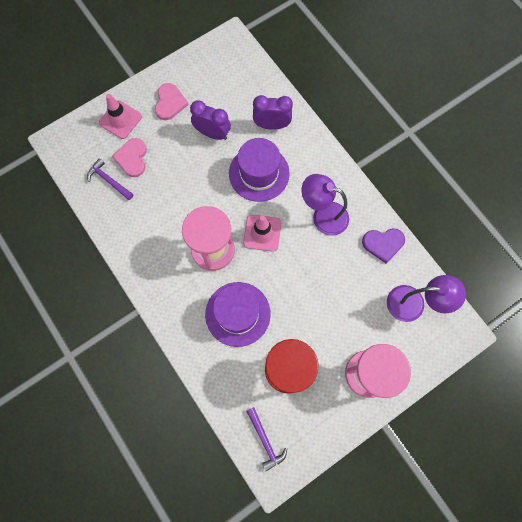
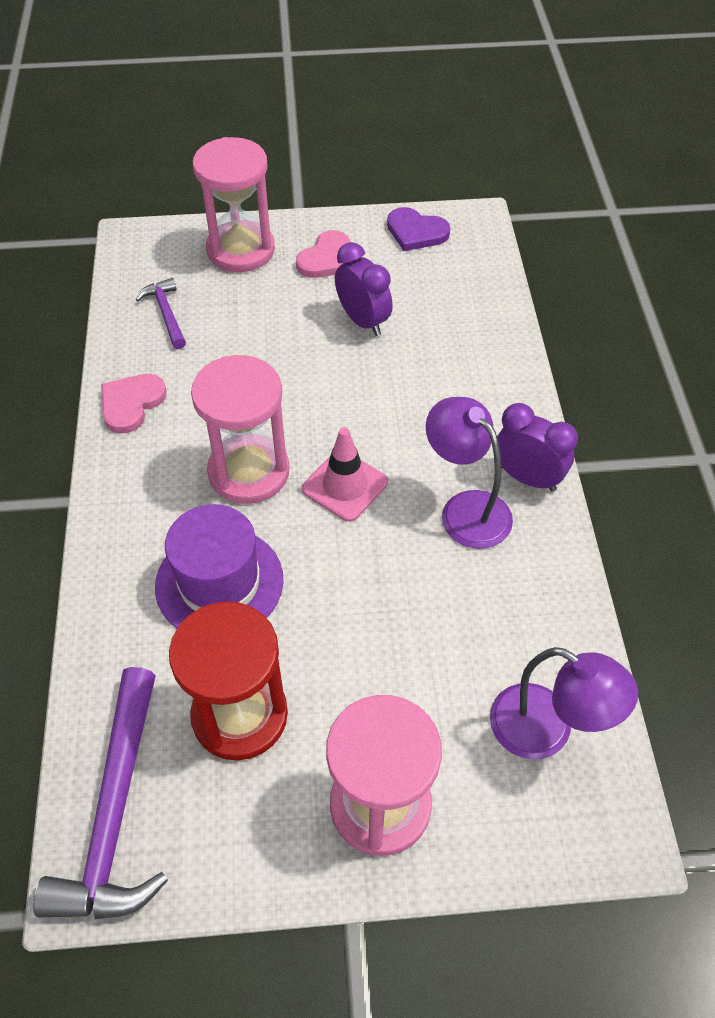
camera: 30 degrees right, 20 degrees down
(120, 120) = (241, 250): pink traffic cone -> pink hourglass
(132, 158) = (220, 301): pink heart -> pink heart (131, 404)
(259, 173) = (398, 402): purple hat -> none
(265, 440) = (115, 813): purple hammer -> purple hammer, size x1.94
(271, 125) = (464, 348): purple clock -> purple clock (527, 478)
(383, 244) = (547, 603): purple heart -> purple heart (416, 232)

